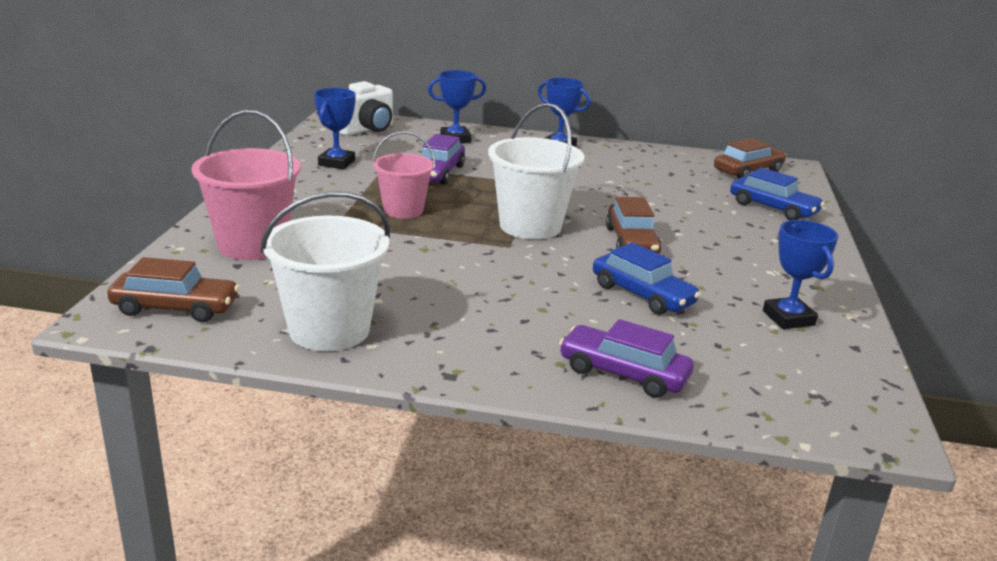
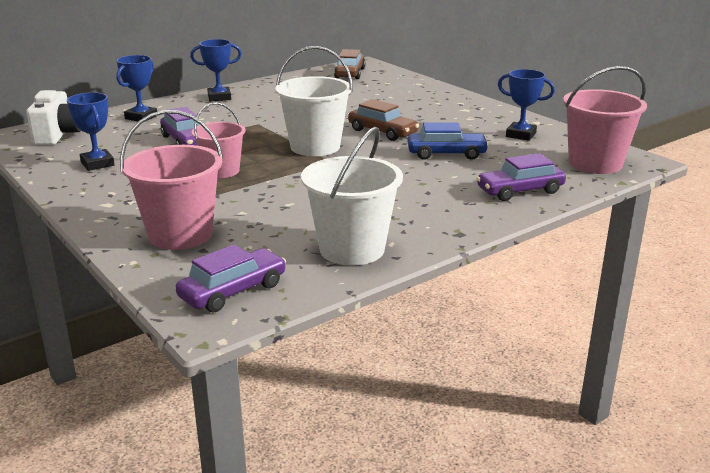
camera: 45 degrees left, 0 degrees up
(175, 308) = (233, 291): brown car -> purple car
(773, 208) = (403, 88): blue car -> none
(803, 398) = (595, 163): none -> pink bucket

